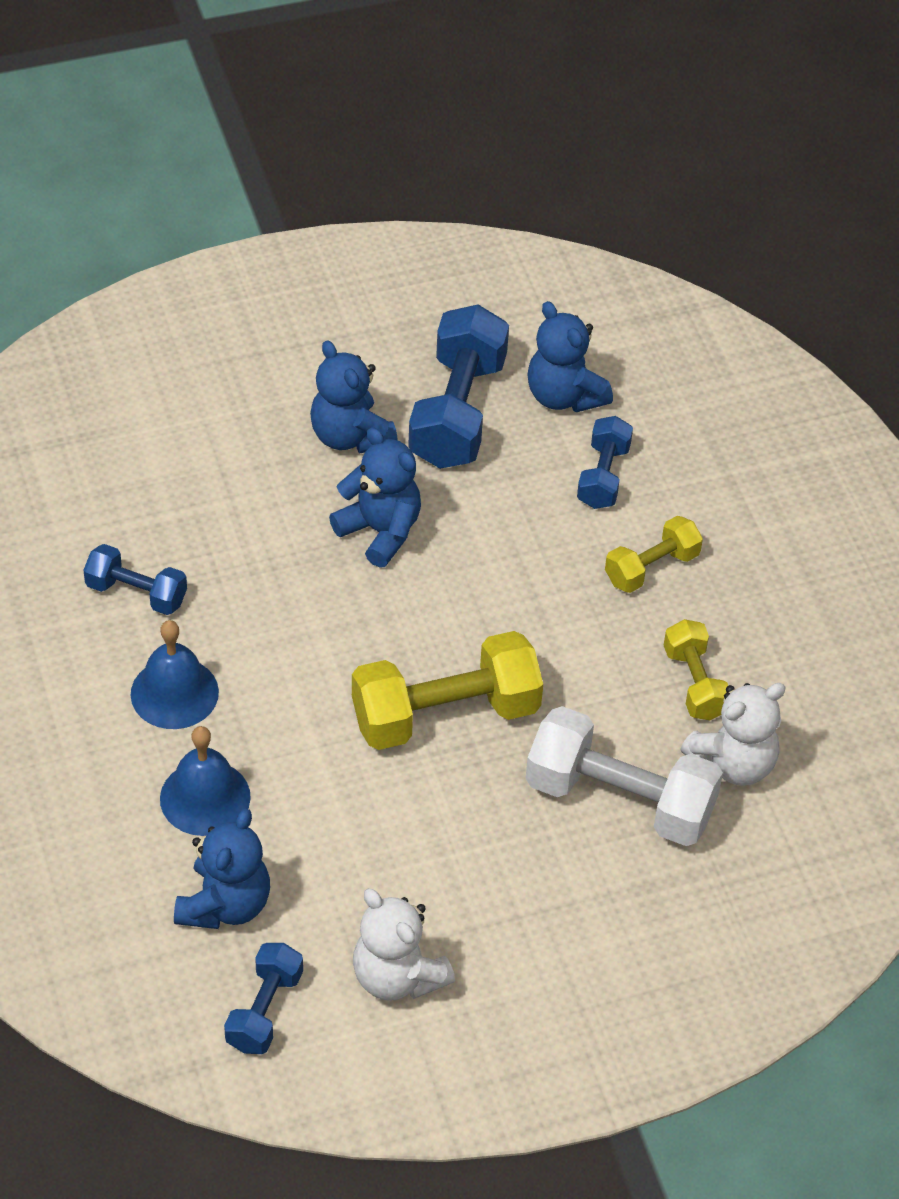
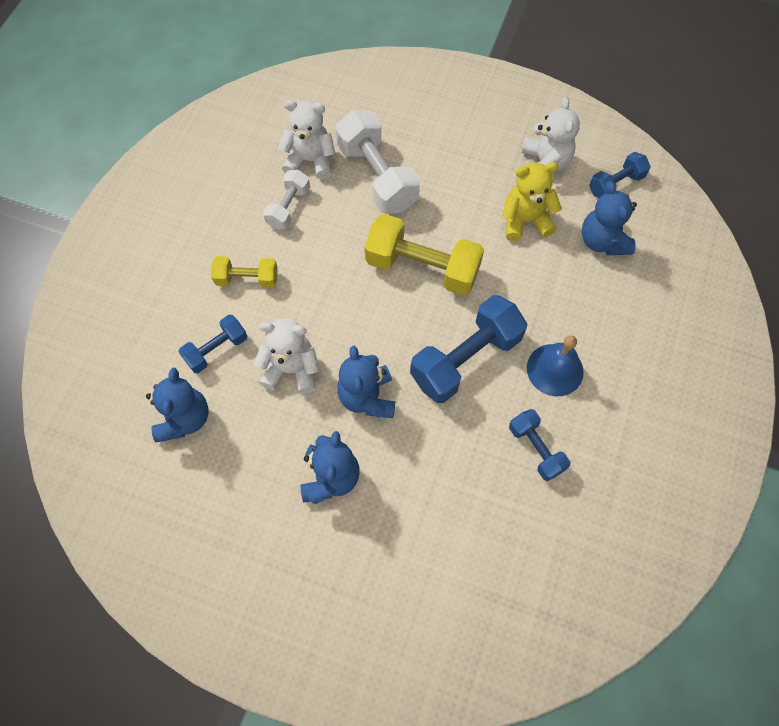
camera: 140 degrees left, 15 degrees up
(205, 797) = (577, 300): blue bell -> none
(225, 904) = (602, 241): blue teddy bear -> blue teddy bear turned 75 degrees counterclockwise
(358, 866) = (525, 221): none -> yellow teddy bear
(458, 412) = (253, 450): blue dumbbell -> blue dumbbell (465, 359)
(496, 507) = (291, 369): none -> white teddy bear
(694, 683) = (289, 207): yellow dumbbell -> white dumbbell

